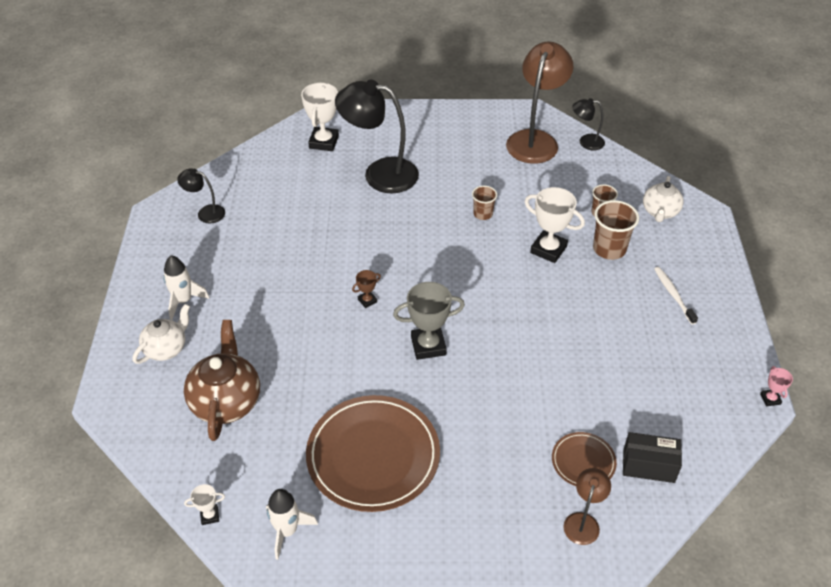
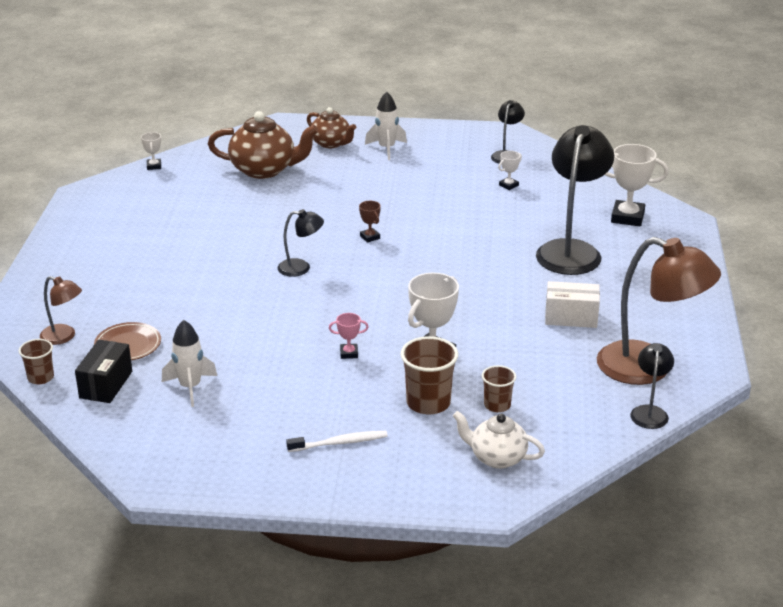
camera: 95 degrees right, 15 degrees down
(166, 348) = (331, 143): white teapot -> brown teapot
(267, 211) = (508, 185): none -> white trophy
(287, 531) = (125, 196): white rocket -> white rocket (190, 387)
(373, 456) = (181, 235): brown plate -> none
(428, 346) = (301, 268): grey trophy -> black lamp
(479, 175) = (571, 317): none -> white box
(483, 214) = (498, 315): brown cup -> brown cup (40, 378)
(770, 399) = (156, 490): pink trophy -> pink trophy (349, 353)

